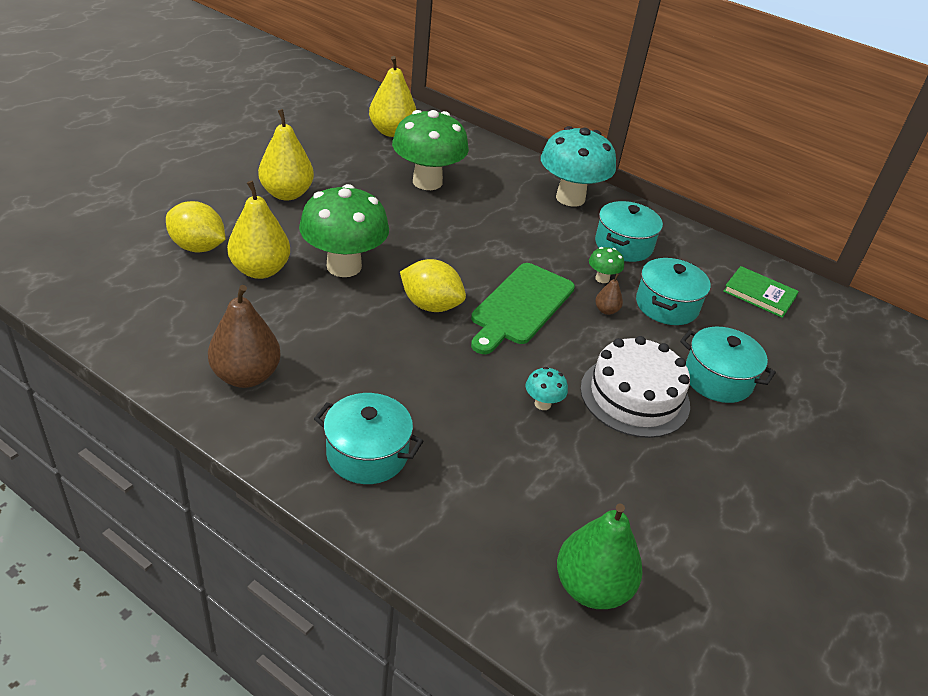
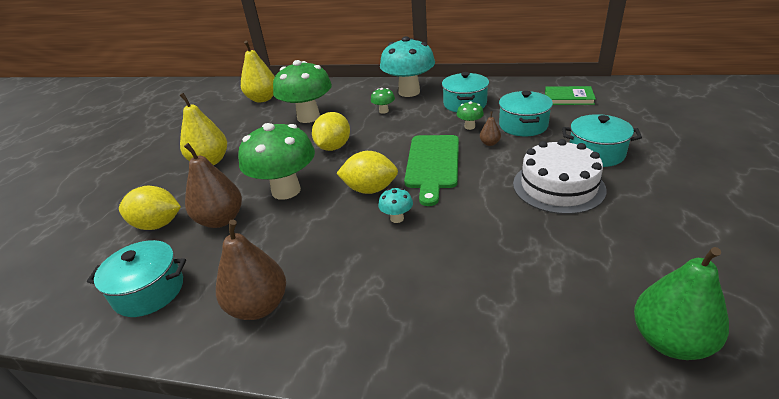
camera: 15 degrees left, 5 degrees down
(260, 270) = (221, 220): yellow pear -> brown pear
(367, 454) = (406, 322): turquoise pot -> turquoise pot (149, 291)
(428, 235) = (333, 147): none -> yellow lemon
(519, 212) = (384, 111): none -> green mushroom
(542, 404) = (504, 219): turquoise mushroom -> turquoise mushroom (397, 218)

